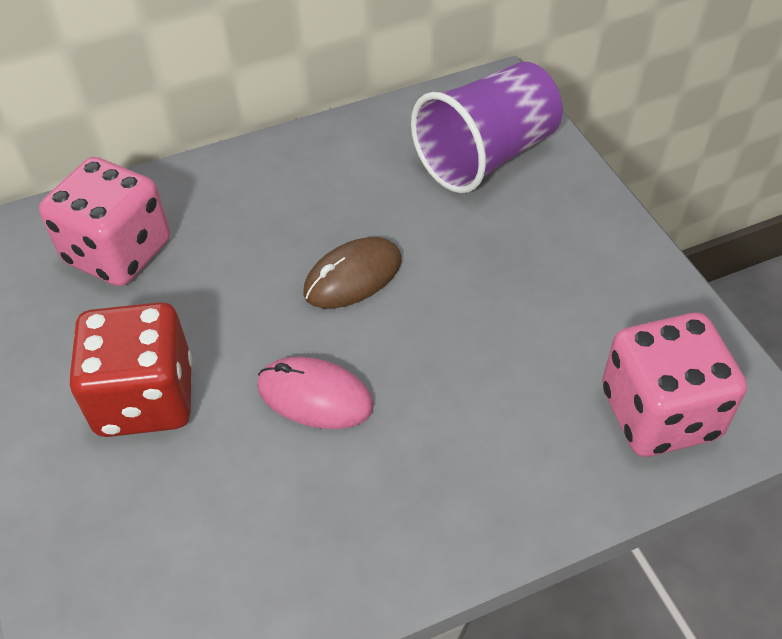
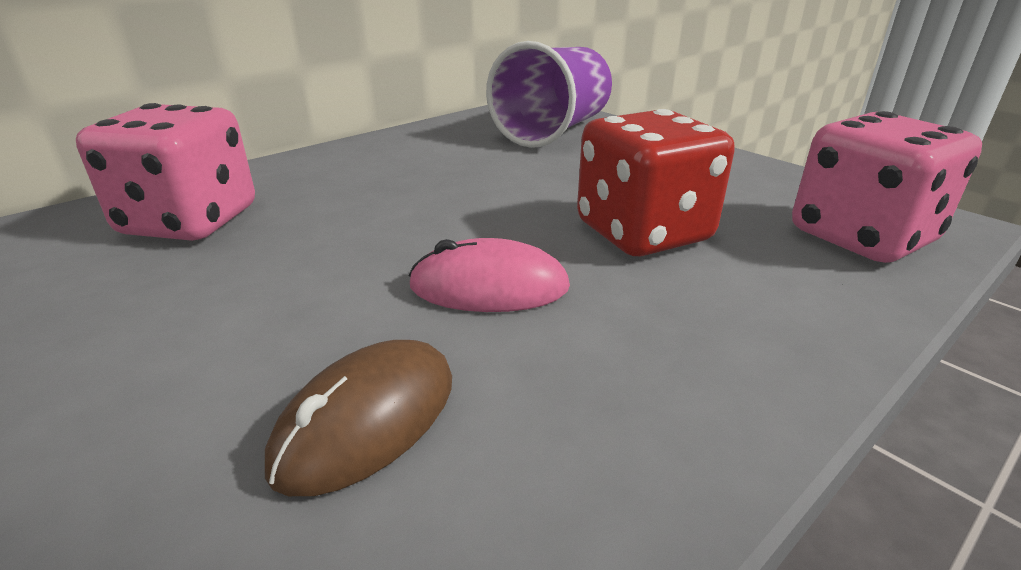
camera: 20 degrees left, 20 degrees down
(145, 398) = (253, 328): red dice -> red dice (643, 233)
(353, 276) = (477, 202): brown mouse -> brown mouse (367, 419)

